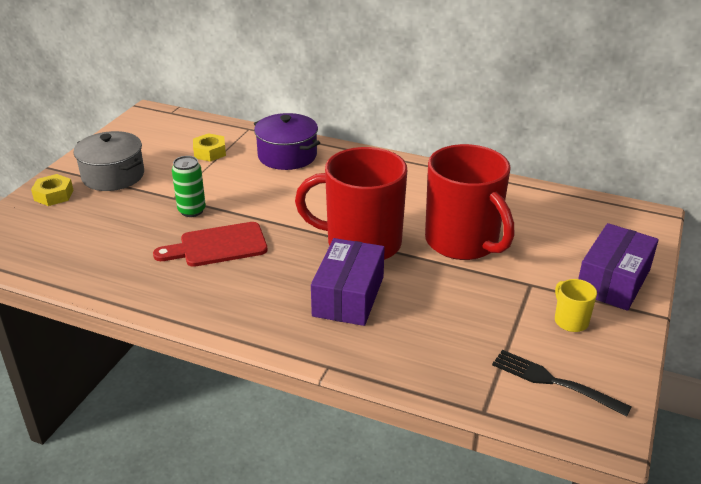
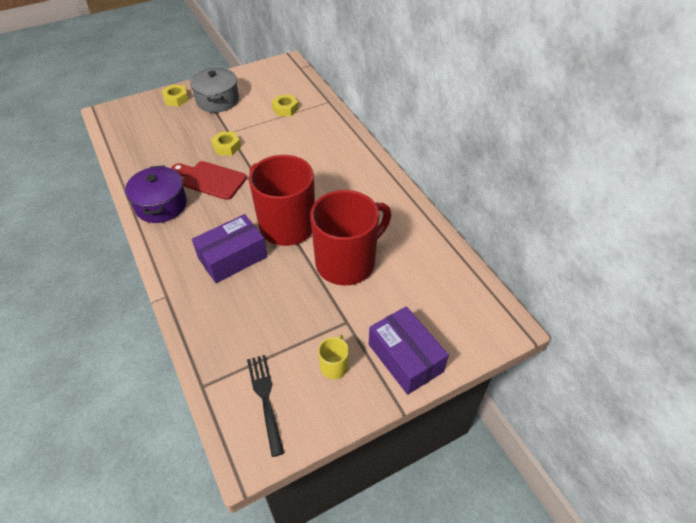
camera: 40 degrees right, 15 degrees up
(192, 211) = (226, 147): green can -> yellow nut
(287, 156) = (325, 134): purple pot -> purple pot (161, 205)
(463, 242) = (347, 262): red mug -> red mug turned 135 degrees counterclockwise
(613, 281) = (405, 358): purple box -> purple box turned 75 degrees clockwise

